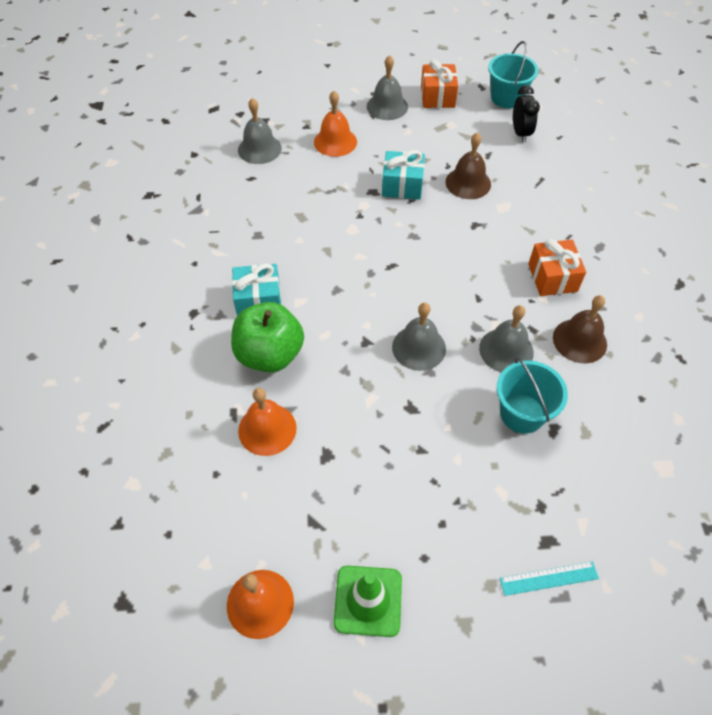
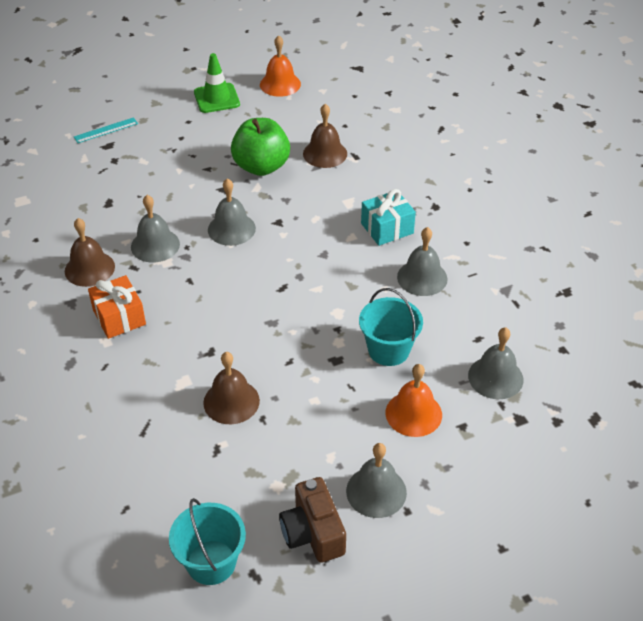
camera: 160 degrees right, 10 degrees down
(260, 240) = (422, 277): none -> grey bell
(267, 429) = (325, 153): orange bell -> brown bell
(270, 354) = (352, 195): green apple -> green apple (261, 167)
(402, 186) = (306, 376): turquoise gift -> none
(437, 97) = (313, 532): orange gift -> brown camera
(520, 133) = (180, 498): black clock -> none
(522, 413) = (135, 206): turquoise bucket -> turquoise bucket (388, 350)

